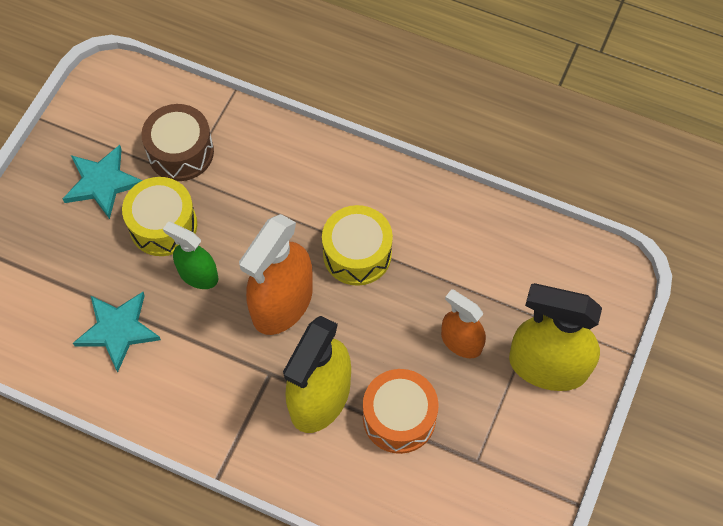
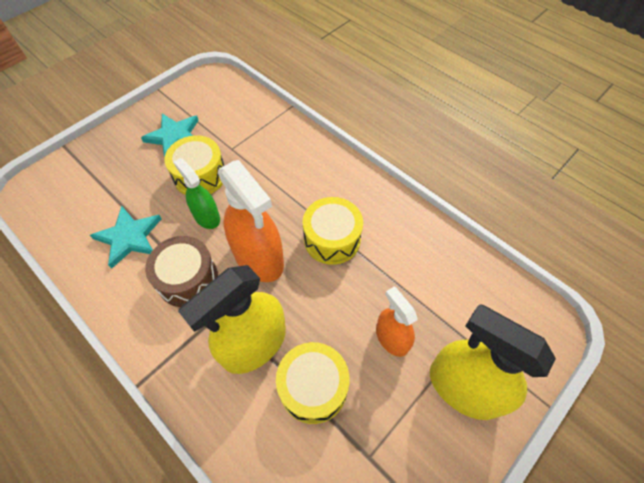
camera: 20 degrees right, 5 degrees down
(181, 152) = (236, 133): brown drum -> brown drum (187, 279)
(282, 303) = (258, 257): orange spray bottle -> orange spray bottle turned 90 degrees counterclockwise
(399, 417) = (313, 387): orange drum -> yellow drum

